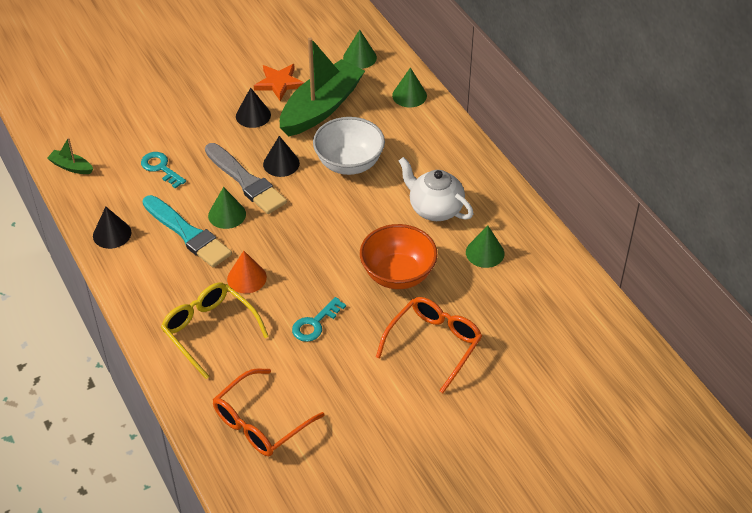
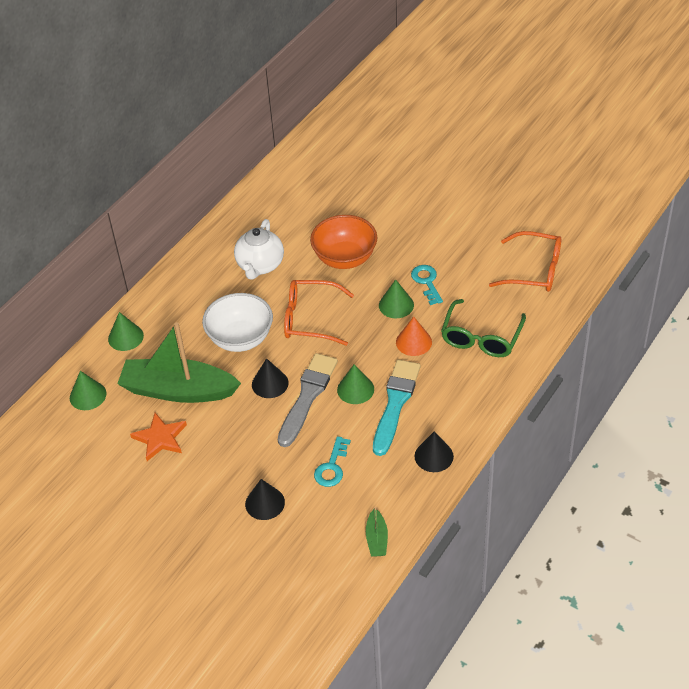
camera: 115 degrees left, 0 degrees up
(210, 331) = (481, 337): yellow glasses -> green glasses
(253, 115) = (218, 435): black cone -> black cone (265, 503)
(315, 323) = (427, 282): turquoise key -> turquoise key turned 120 degrees counterclockwise
(433, 345) = (397, 214): orange glasses -> orange glasses (311, 319)
(485, 253) = (288, 221): green cone -> green cone (396, 305)

